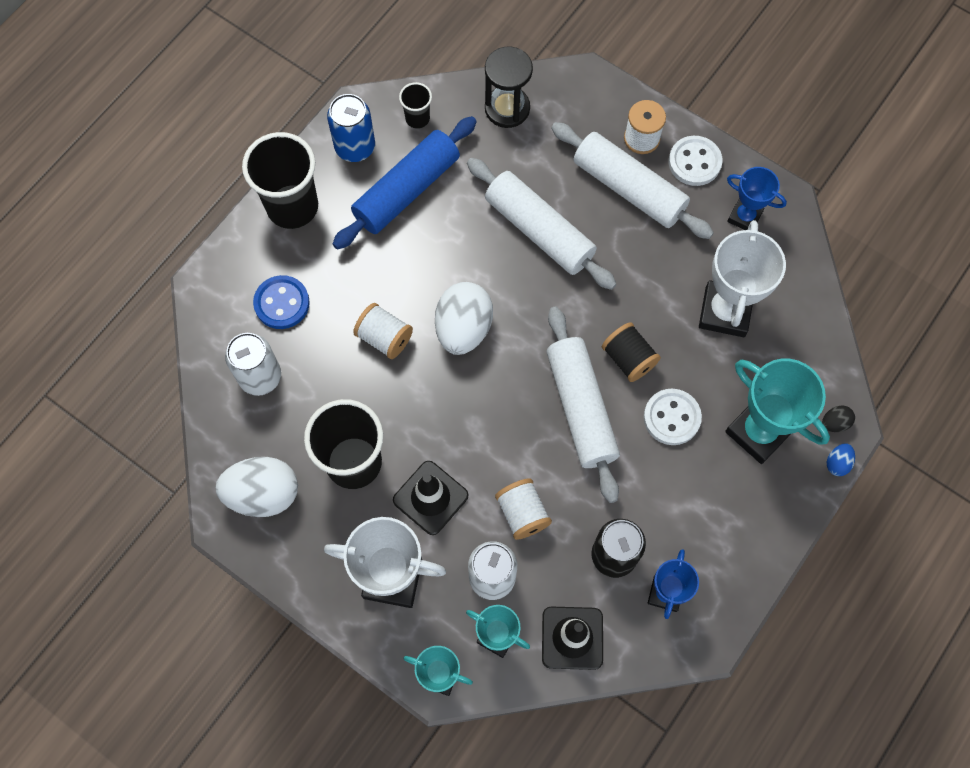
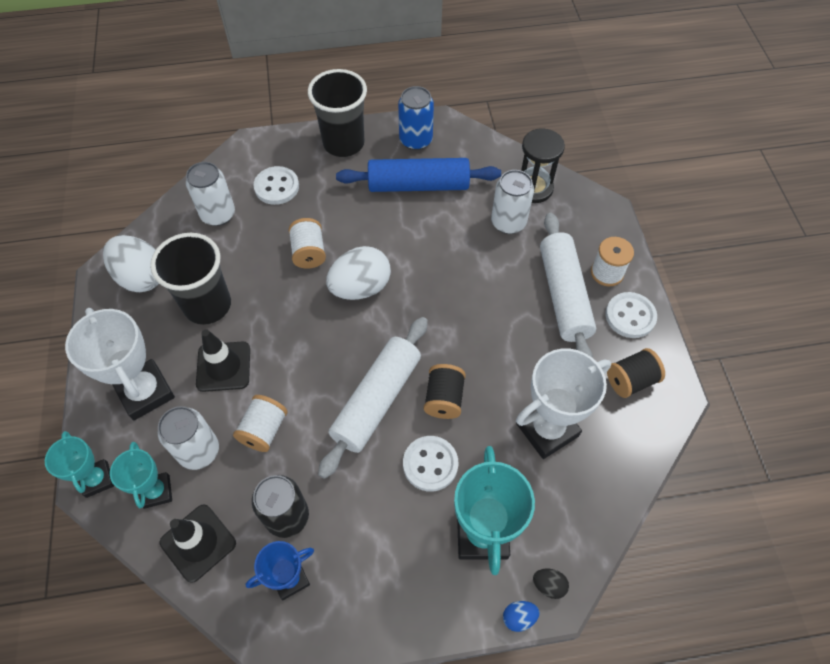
camera: 45 degrees right, 10 degrees down
(282, 303) = (277, 187): blue button -> white button
(417, 118) = (470, 153): black cup -> none
(520, 160) = (508, 222): none -> white can
(539, 231) = (474, 272): white rolling pin -> none
(744, 217) = (630, 380): blue trophy -> black spool

